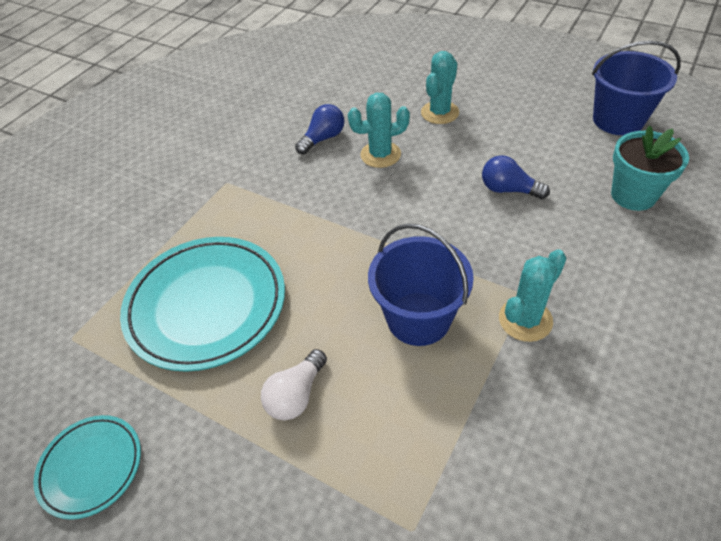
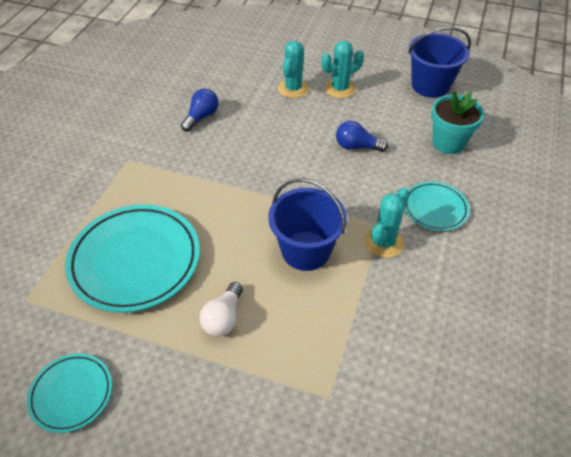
camera: 15 degrees left, 0 degrees up
(380, 155) = (252, 127): turquoise cactus -> turquoise cactus (340, 89)
(603, 281) = (435, 208): none -> turquoise plate

